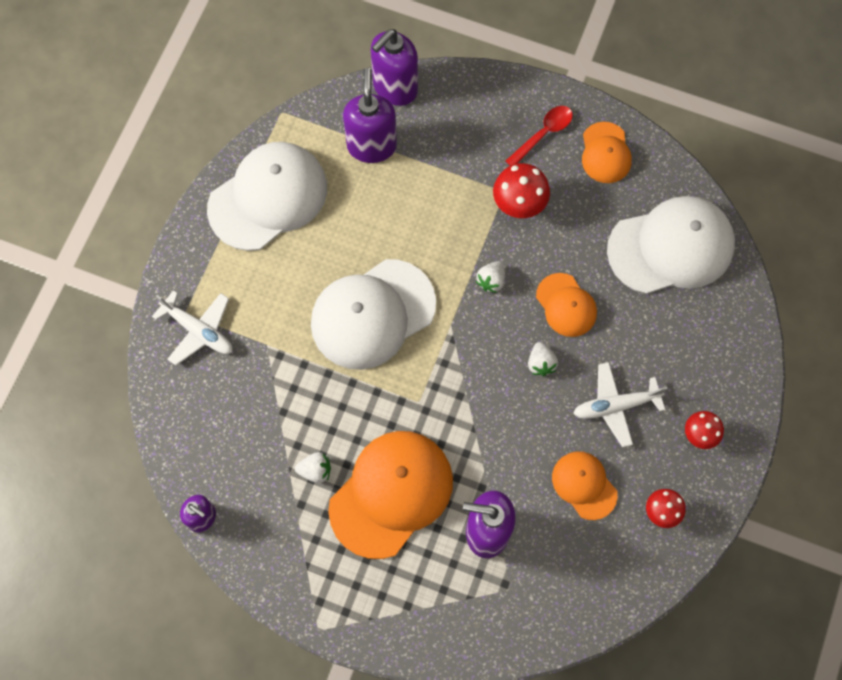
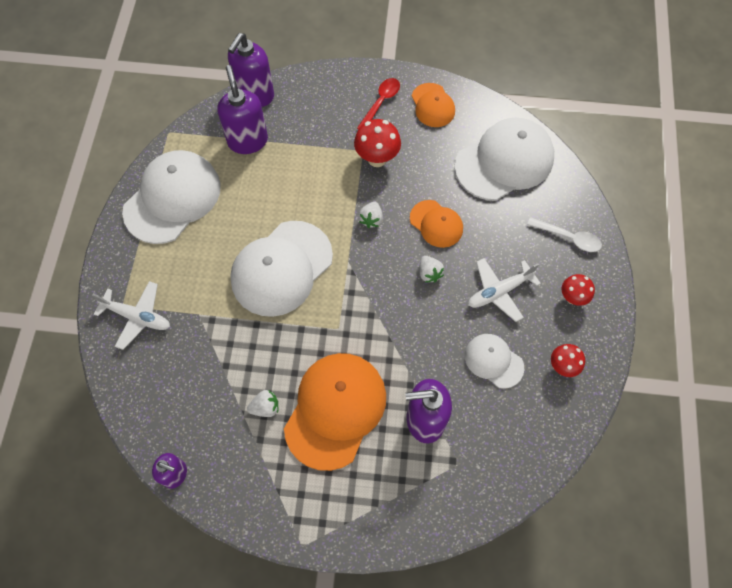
camera: 15 degrees left, 5 degrees down
(584, 485) = (493, 361): orange cap -> white cap
(718, 361) = (568, 237): none -> white spoon

